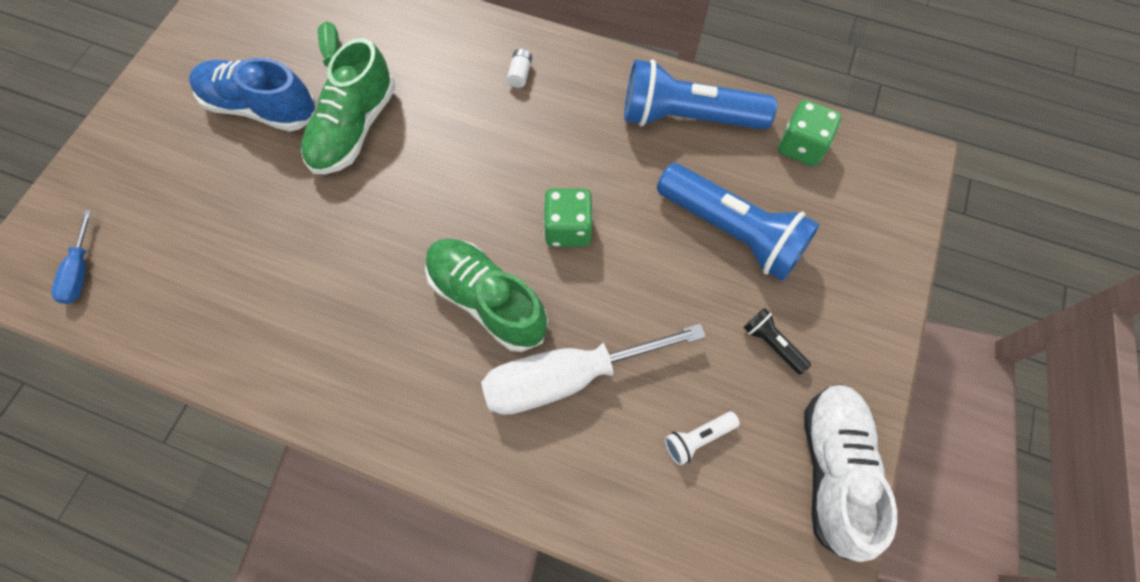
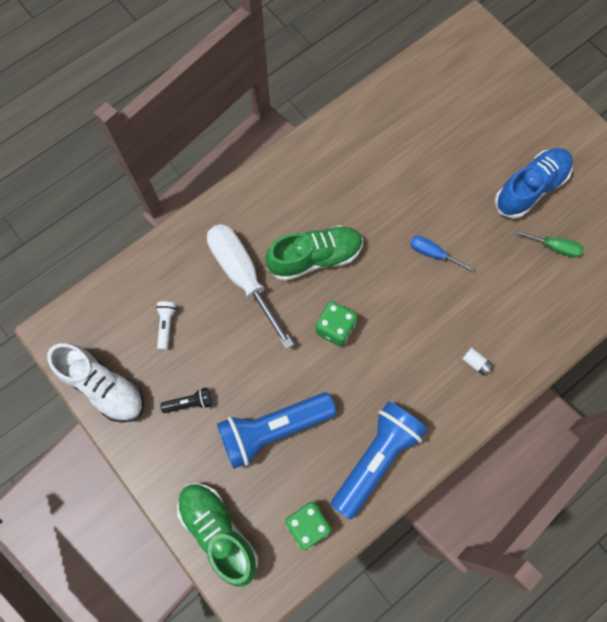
camera: 120 degrees right, 5 degrees up
(81, 271) = (456, 63): blue screwdriver -> blue screwdriver (432, 253)
(354, 129) = (483, 236): green shoe -> green shoe (218, 531)
(567, 377) = (243, 276): white screwdriver -> white screwdriver turned 45 degrees counterclockwise

